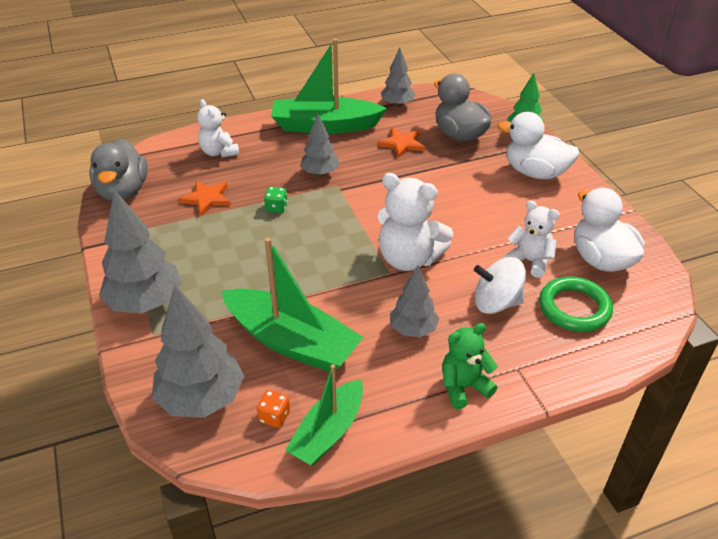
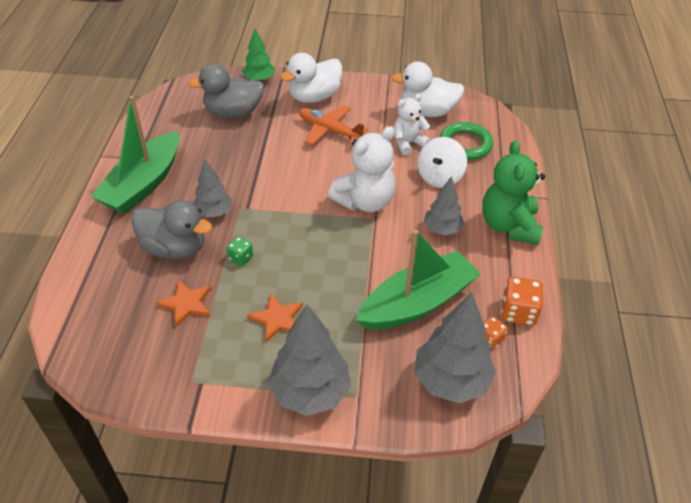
camera: 65 degrees left, 5 degrees up
(123, 191) = (116, 370): grey duck -> grey duck (175, 248)
(219, 152) = (116, 272): white teddy bear -> none
(328, 432) = (518, 312): green boat -> orange dice
(397, 104) = (155, 128): grey tree -> none
(402, 144) = (215, 148): orange star -> orange star (277, 319)
(463, 387) = (509, 226): green teddy bear -> green teddy bear, size x1.58
(493, 200) = (329, 131): none -> orange plane

